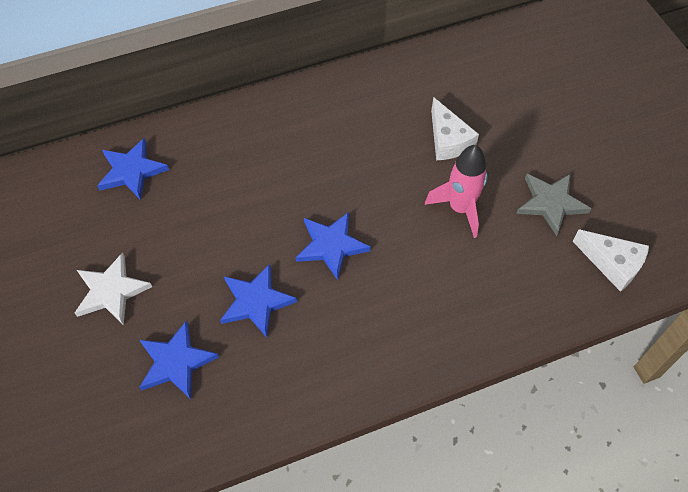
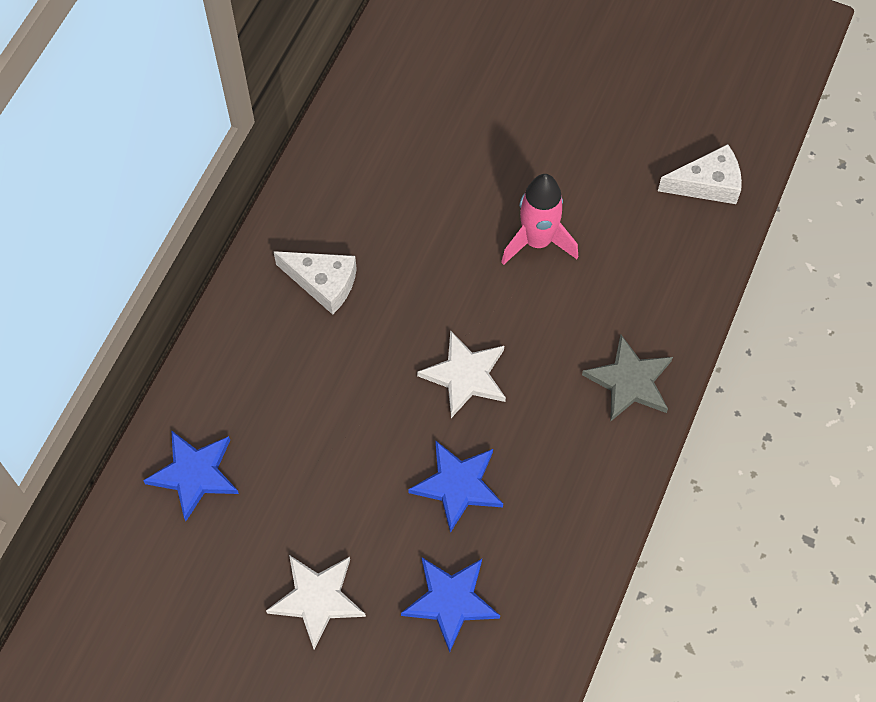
camera: 45 degrees left, 5 degrees up
(331, 245) = (465, 375): blue star -> white star
(448, 140) = (458, 183): white cheese -> white cheese (323, 283)
(551, 203) = (606, 170): grey star -> grey star (629, 381)

